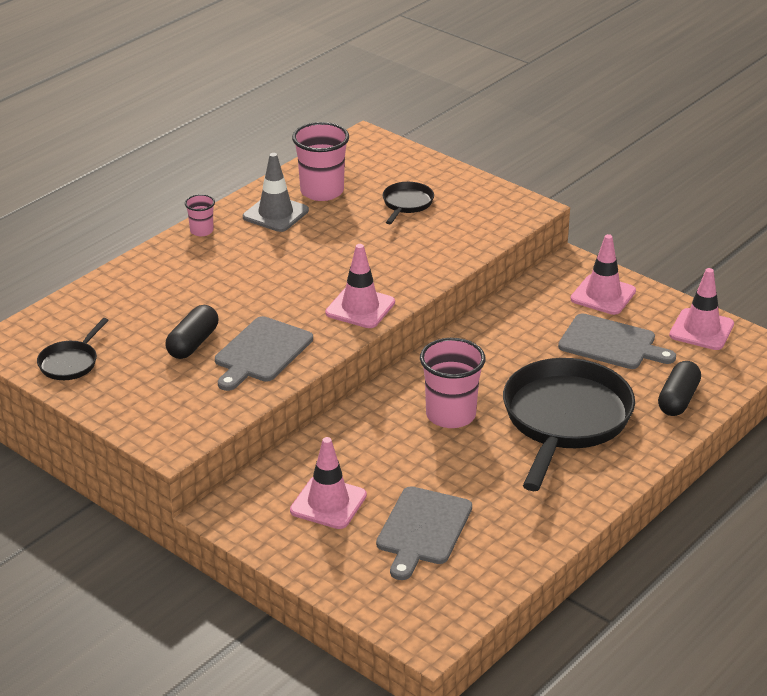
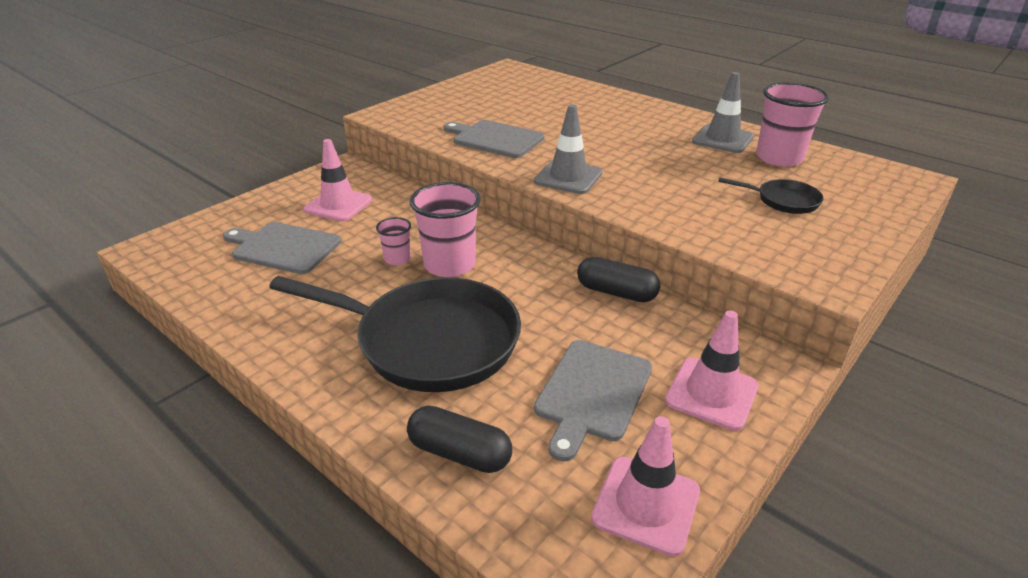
camera: 90 degrees right, 0 degrees up
(70, 362) = (486, 84): black pan -> none
(193, 343) = (509, 116): black capsule -> black capsule (616, 292)
(201, 231) = (677, 113): pink cup -> pink cup (397, 259)
(360, 308) = (568, 177): pink traffic cone -> grey traffic cone

